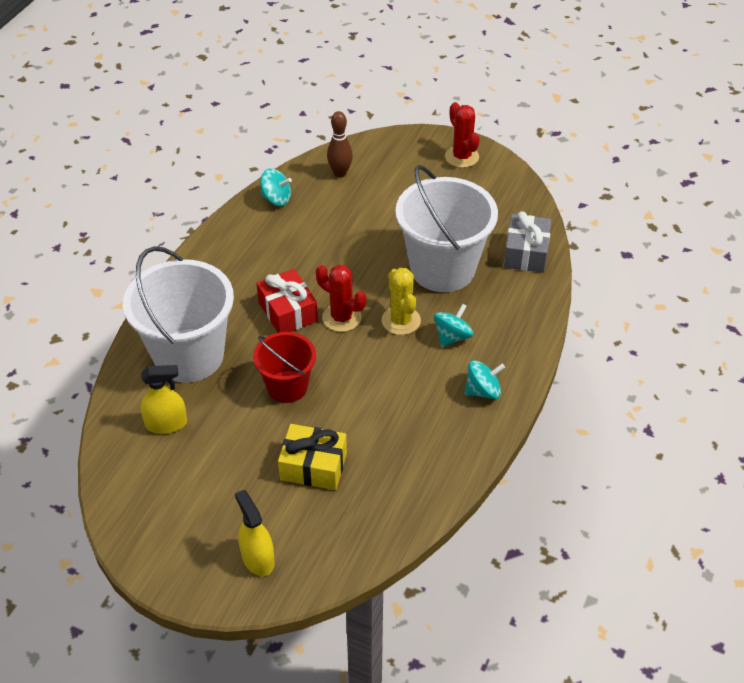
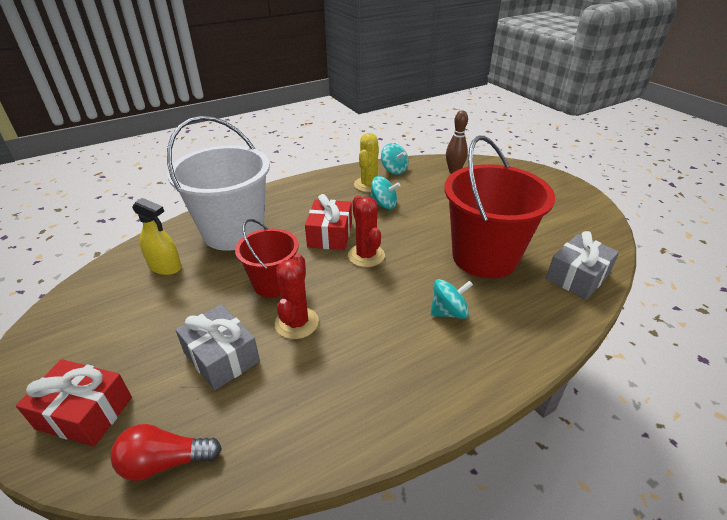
camera: 35 degrees right, 10 degrees down
(257, 558) = (85, 413): yellow spray bottle -> red gift
(313, 466) = (221, 357): yellow gift -> grey gift
(354, 547) = (165, 462): none -> red light bulb
(401, 320) = (413, 279): yellow cactus -> yellow cactus (369, 185)
(442, 268) = (484, 257): white bucket -> red bucket
(461, 157) = (563, 192): red cactus -> red cactus (296, 323)
(483, 391) = (439, 376): turquoise spinning top -> turquoise spinning top (384, 204)

